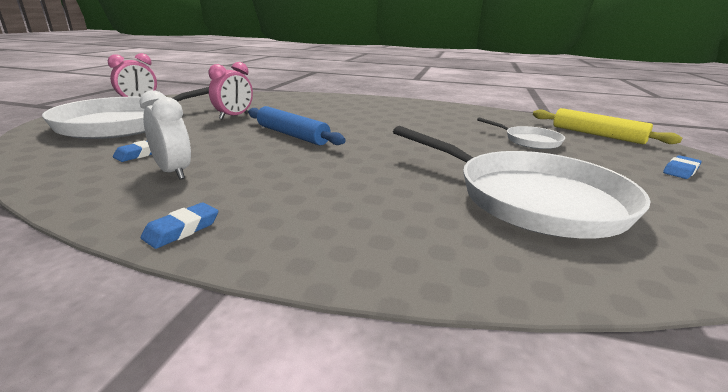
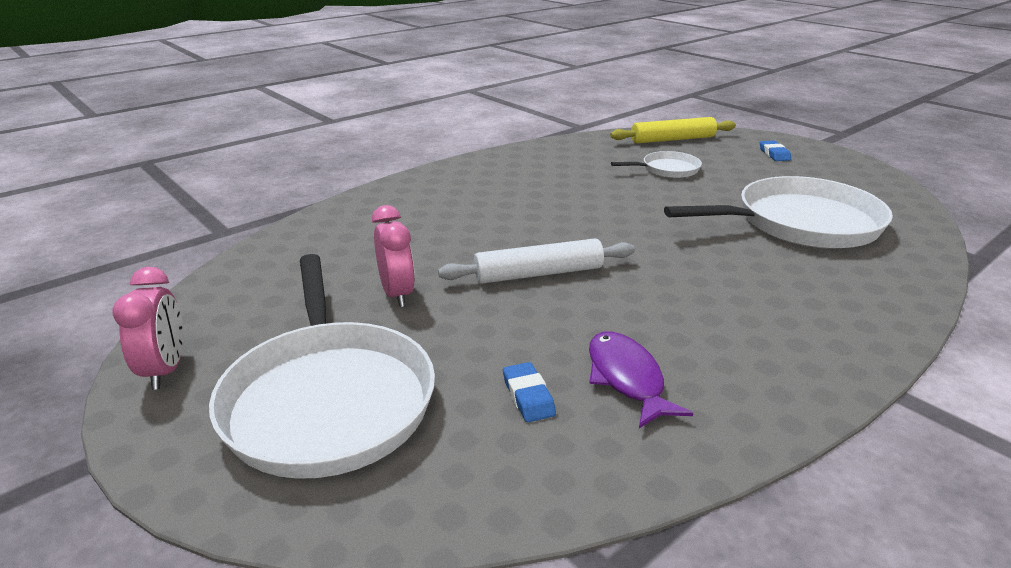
camera: 55 degrees left, 5 degrees up
(174, 172) = (627, 379): white clock -> purple fish
(182, 229) = (798, 393): blue eraser -> none
(292, 135) = (538, 273): blue rolling pin -> white rolling pin

